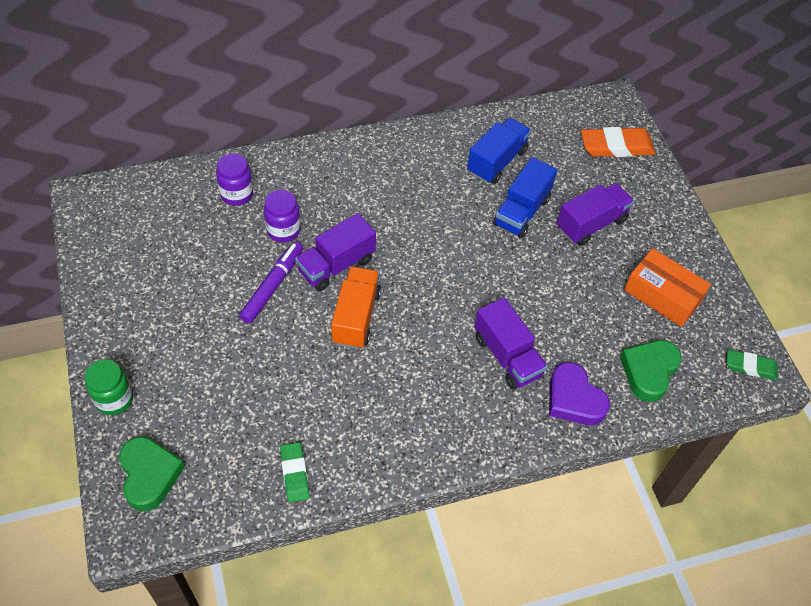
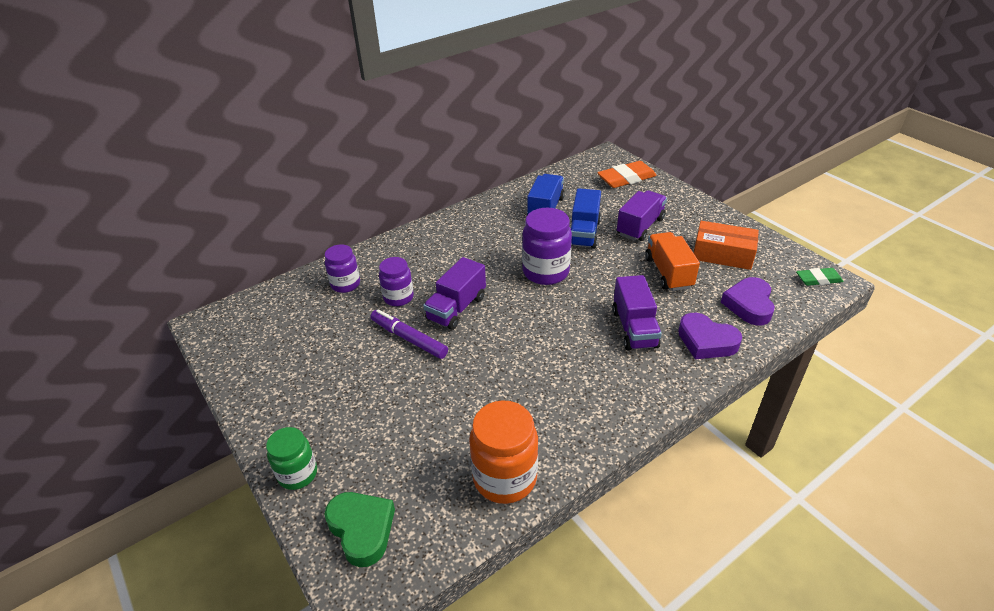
camera: 15 degrees left, 15 degrees down
(272, 286) = (409, 339): purple marker -> purple marker turned 60 degrees counterclockwise
(295, 473) = (504, 478): green eraser -> orange jar
(356, 317) = (493, 339): orange truck -> orange truck (668, 273)
(452, 250) = (545, 272): none -> purple jar
(507, 356) = (634, 328): purple truck -> purple truck turned 45 degrees clockwise
(649, 371) = (749, 305): green heart -> purple heart

